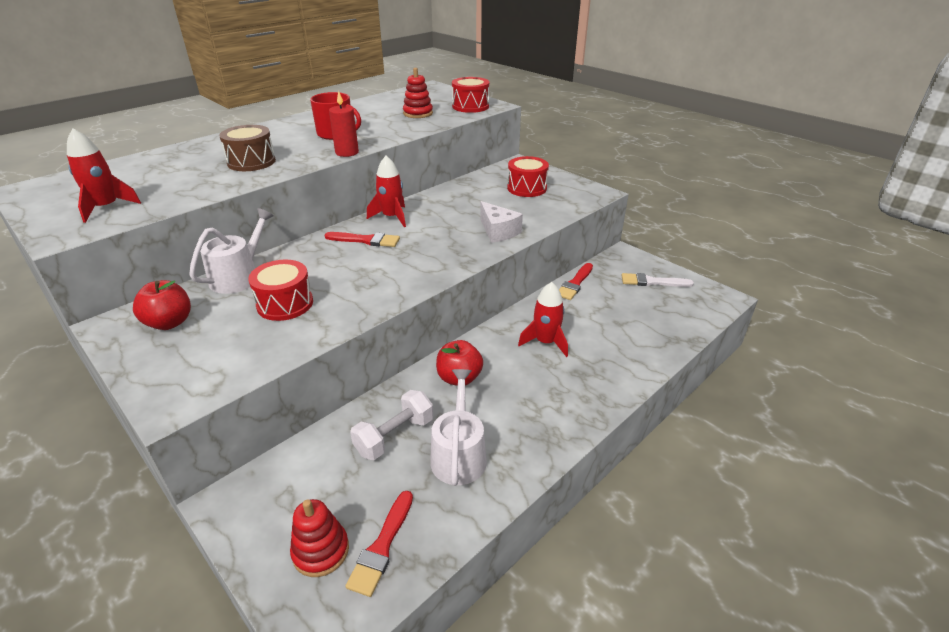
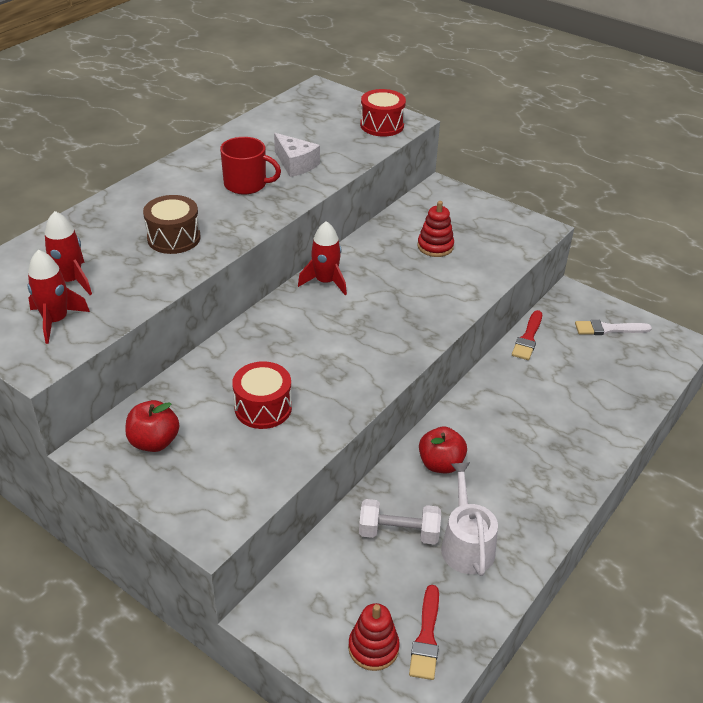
camera: 10 degrees left, 5 degrees up
(238, 276) = (195, 377): white watering can -> none
(347, 152) = (274, 215): red candle -> none
(366, 240) = (311, 317): red brush -> none
(394, 436) = (398, 533): white dumbbell -> white dumbbell turned 60 degrees clockwise
(418, 113) = (325, 142): red stacking toy -> red stacking toy (435, 246)
(498, 231) = (449, 293): white cheese -> white cheese (295, 164)
(527, 188) = (461, 227): red drum -> none
(545, 342) = (515, 414): red rocket -> red rocket (70, 281)

